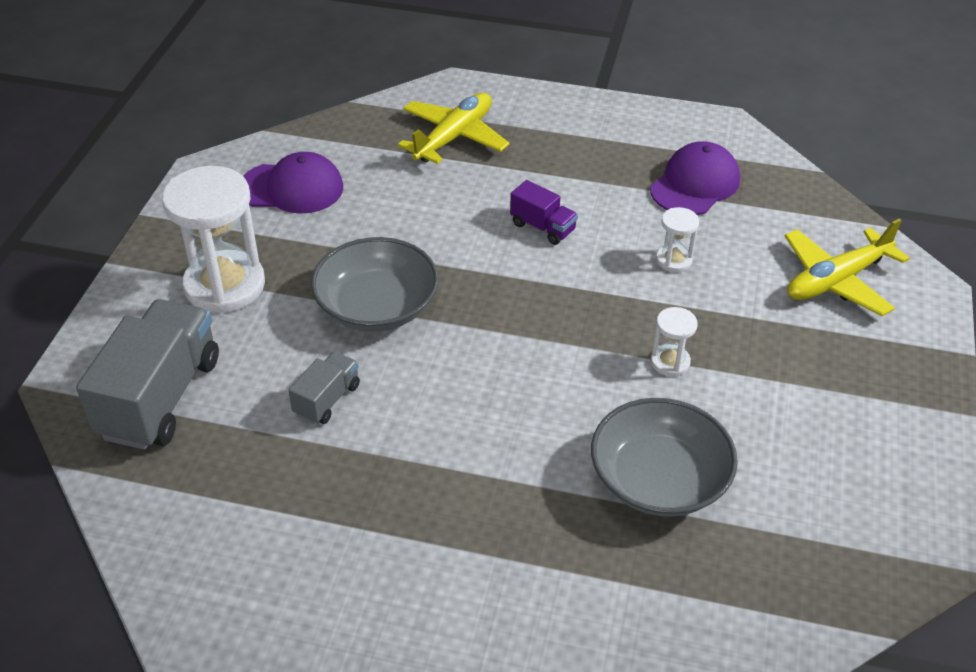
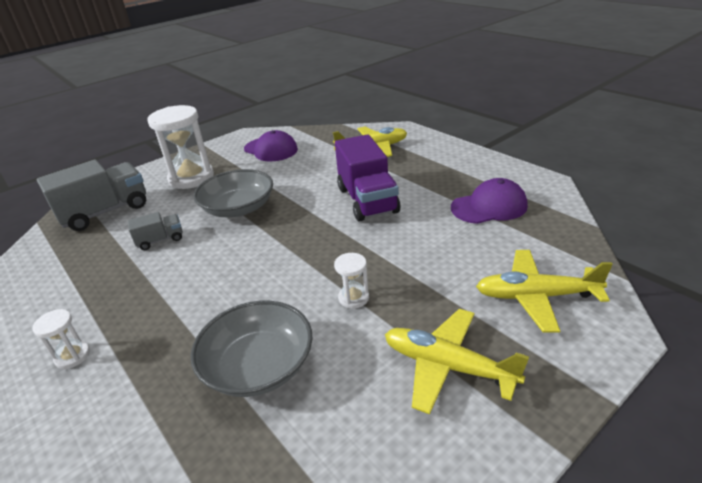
camera: 40 degrees right, 10 degrees down
(543, 227) = (367, 200): purple truck -> purple truck, size x2.02
(674, 260) = (426, 242): white hourglass -> white hourglass (72, 356)
(827, 388) = (447, 366): none -> yellow plane

